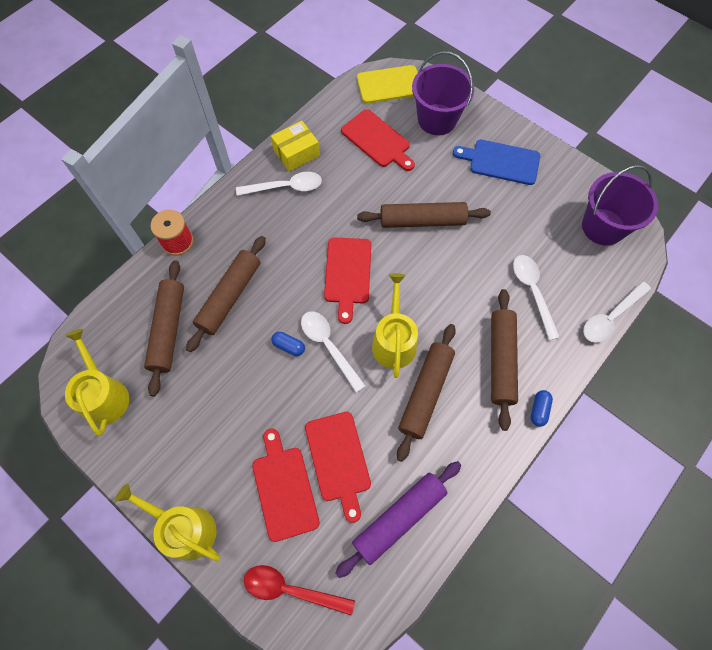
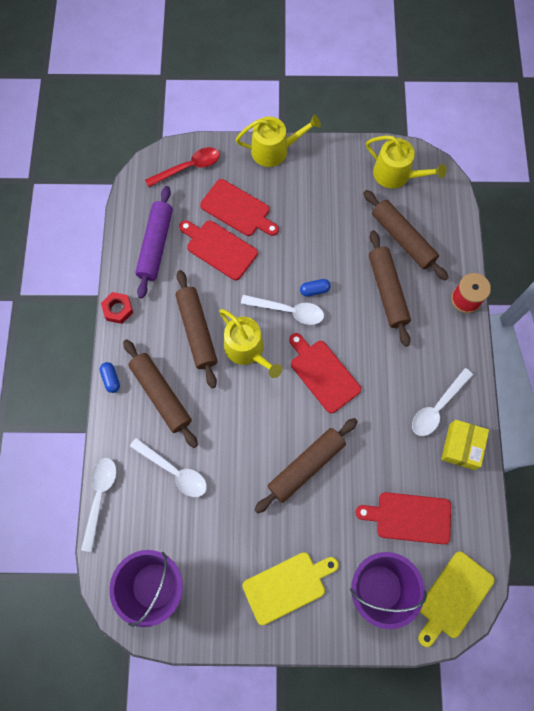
camera: 140 degrees right, 5 degrees up
(487, 476) = (118, 309): none -> red nut
(501, 162) = (287, 586): blue cutting board -> yellow cutting board

